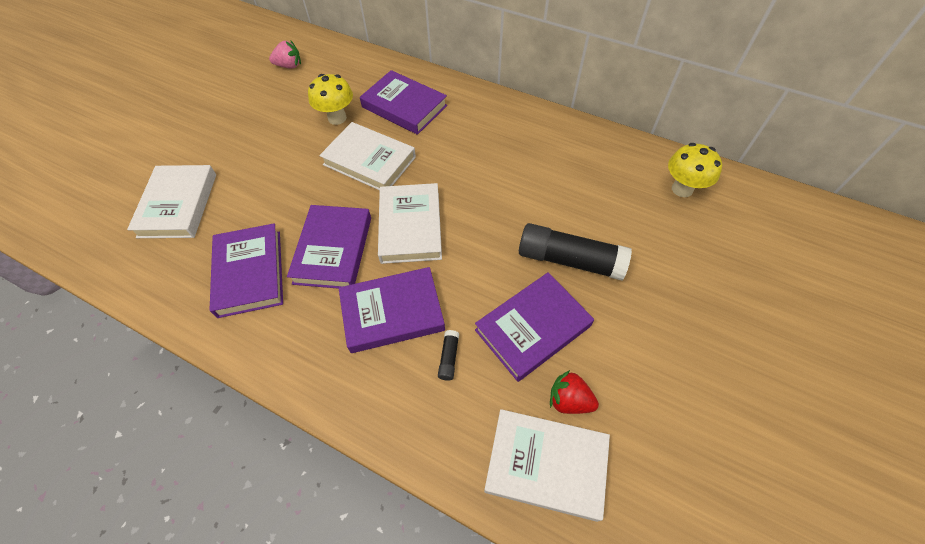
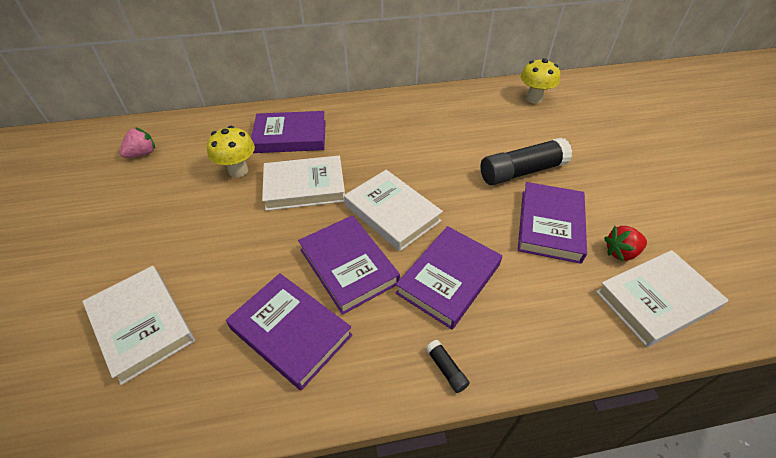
camera: 40 degrees left, 10 degrees down
(449, 358) = (523, 280): black glue stick -> black glue stick (446, 369)

